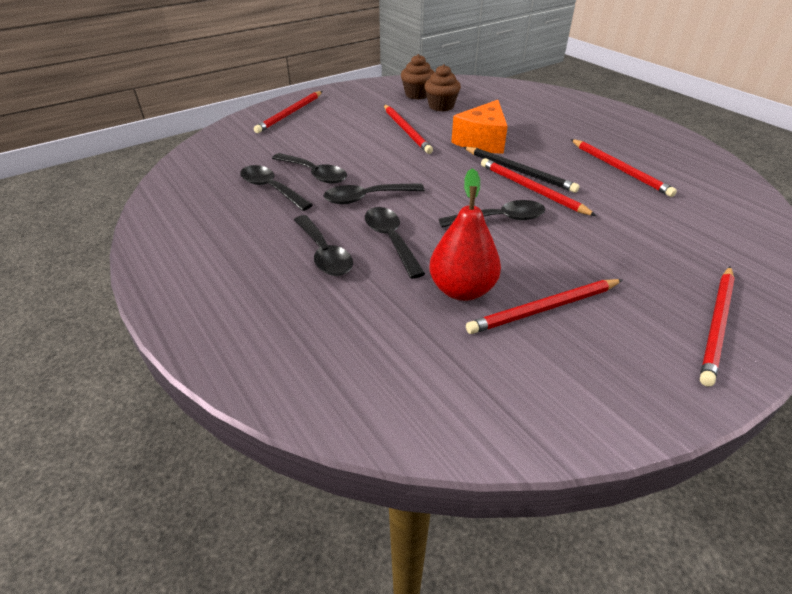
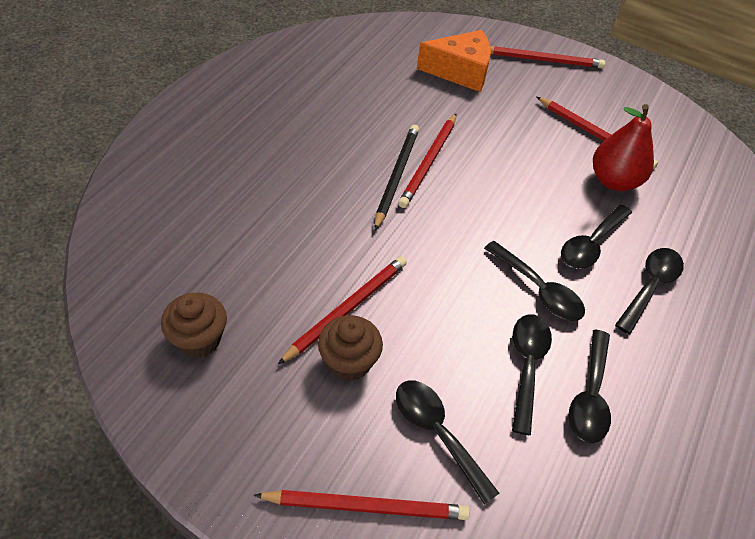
camera: 120 degrees left, 10 degrees up
(441, 106) = (237, 293): brown cupcake -> brown cupcake (349, 362)
(482, 141) = (336, 221): orange cheese -> orange cheese (460, 72)
(499, 219) = (499, 176): black spoon -> black spoon (437, 433)
(619, 169) = (345, 105): red pencil -> none

